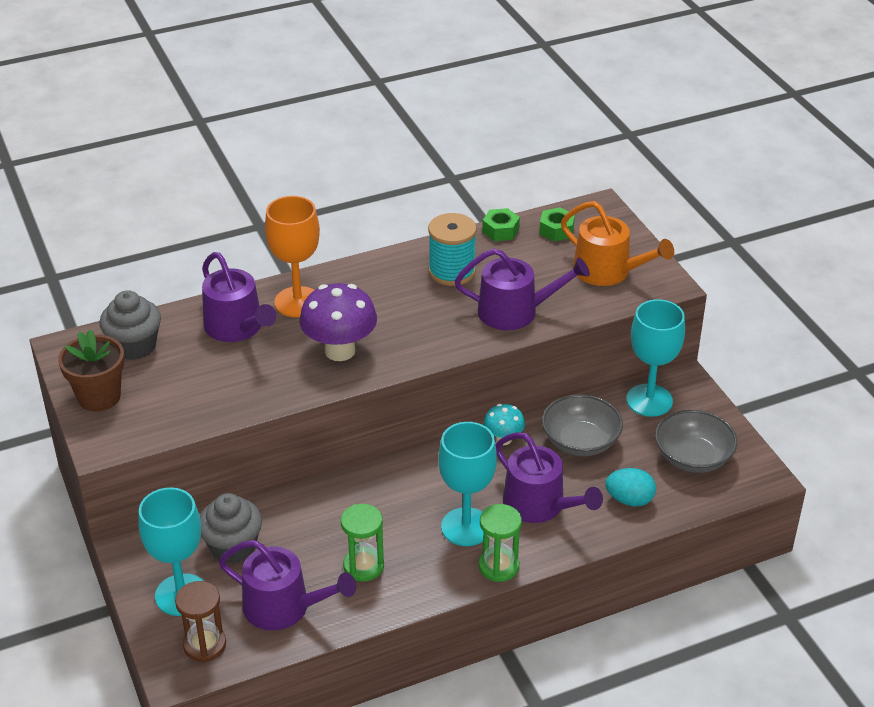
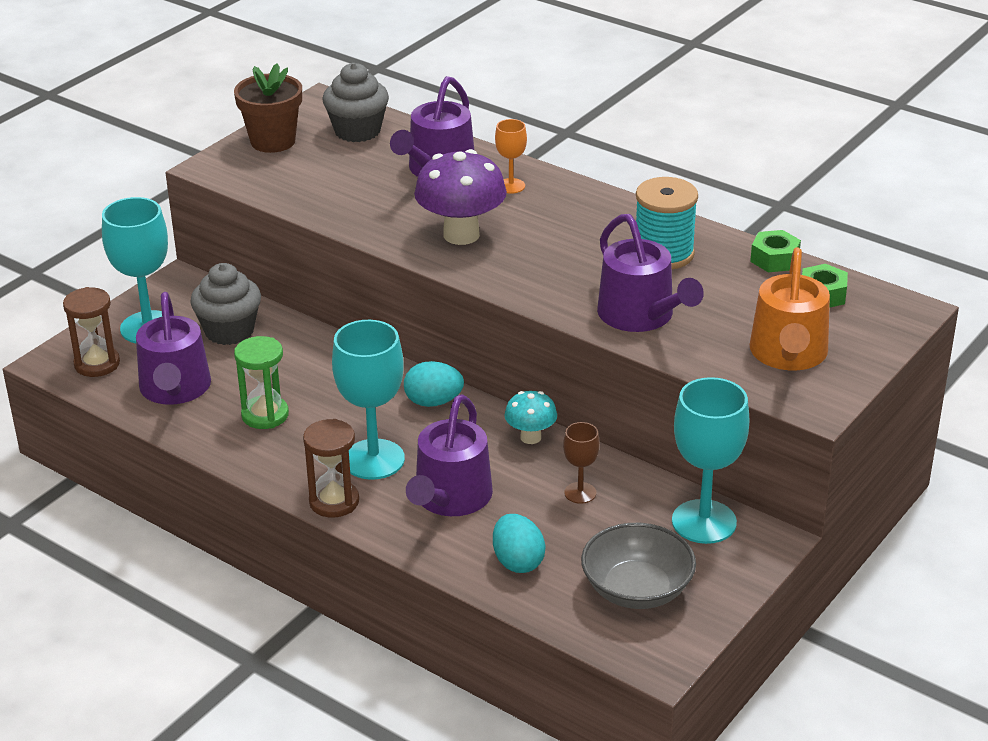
camera: 60 degrees right, 5 degrees down
(298, 302) = (511, 186): orange goblet -> orange goblet, size x0.51
(423, 470) = (433, 402): none -> turquoise egg
(498, 566) = (334, 501): green hourglass -> brown hourglass
(580, 441) = (580, 493): grey bowl -> brown goblet

